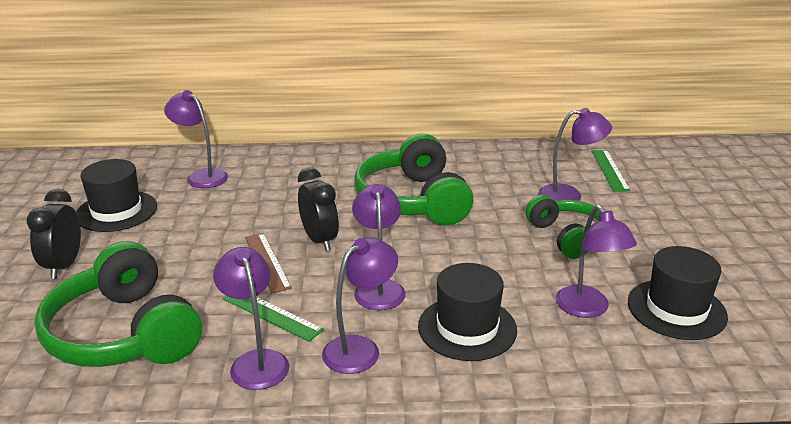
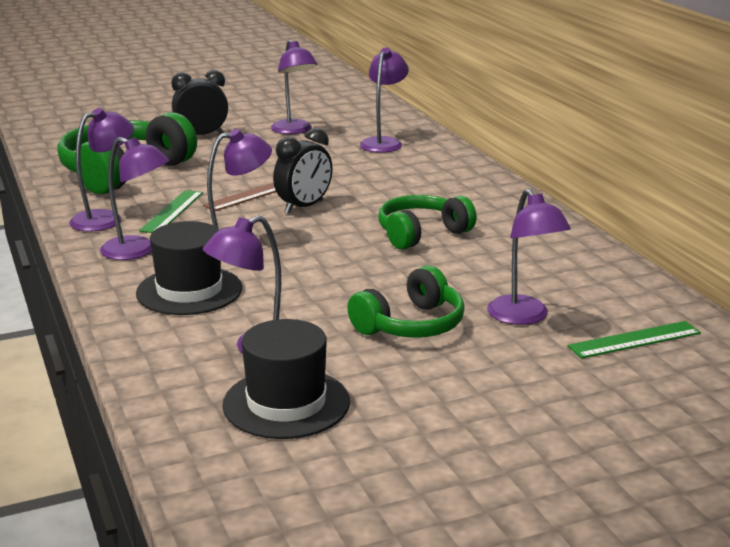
camera: 70 degrees right, 5 degrees down
(116, 211) = (294, 130): black hat -> purple lamp
(413, 200) = (421, 234): green headphones -> green headphones, size x0.62

